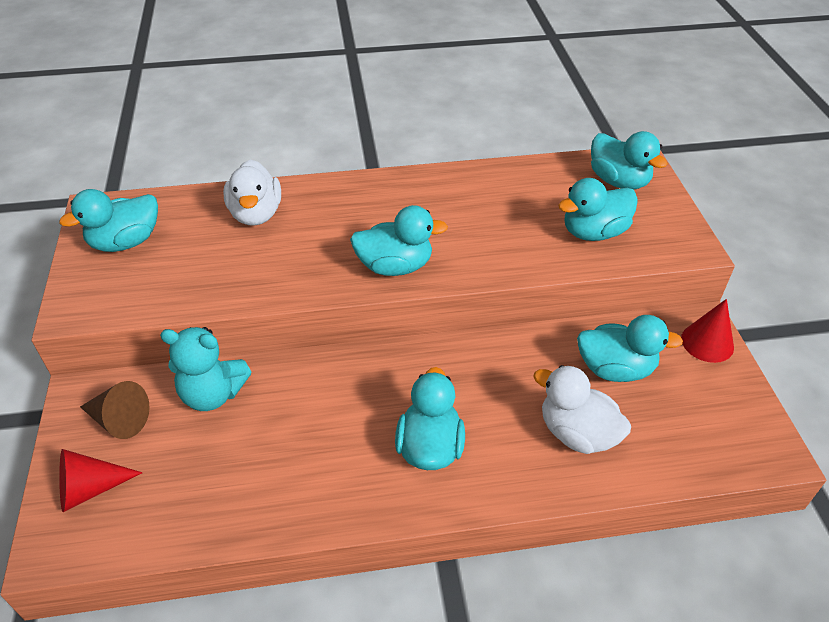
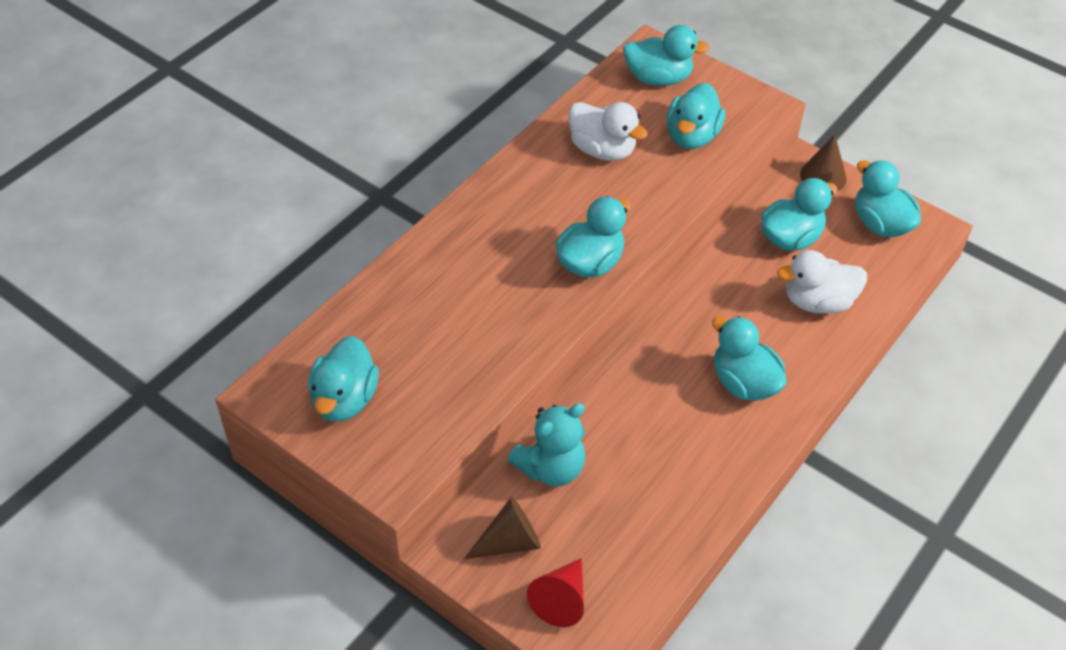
camera: 45 degrees left, 5 degrees up
(256, 214) = (419, 296): white duck -> white duck (602, 150)
(707, 342) = (823, 176): red cone -> brown cone
(719, 413) = (880, 224): none -> turquoise duck

